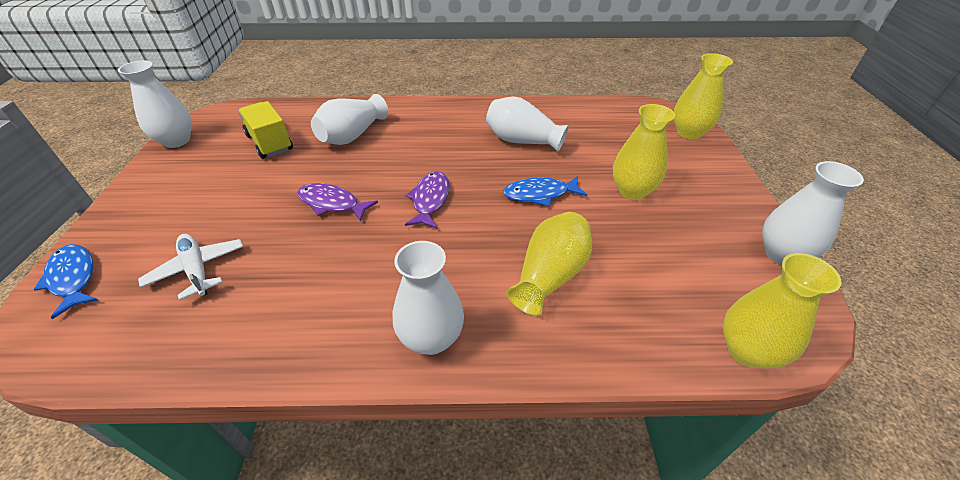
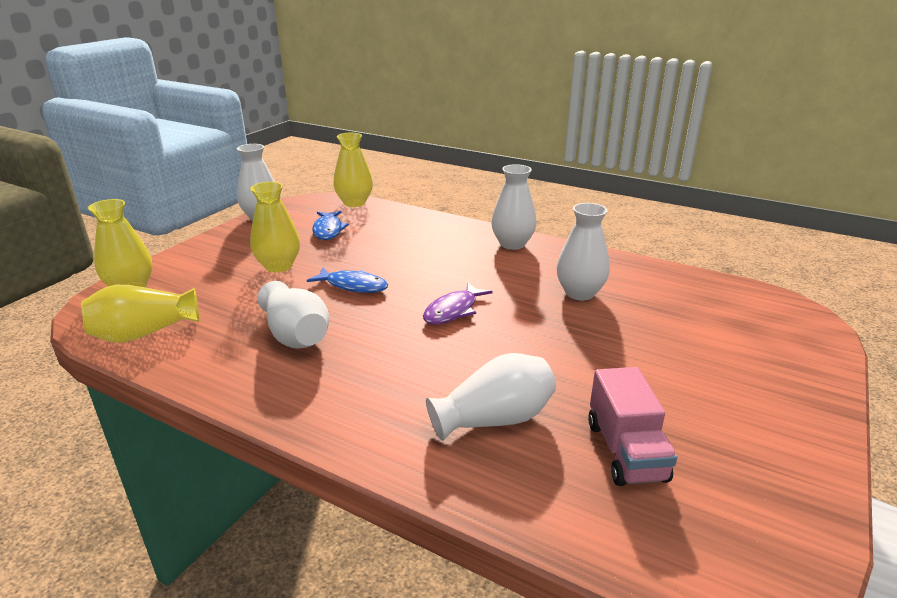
camera: 150 degrees left, 15 degrees down
(73, 278) = (807, 346): blue fish -> blue fish (328, 230)
(177, 141) = (803, 521): white vase -> white vase (579, 293)
(197, 270) = (685, 320): white plane -> none
(270, 143) = (626, 451): yellow truck -> pink truck
(332, 203) = (552, 336): purple fish -> none
(549, 276) = (413, 246): yellow vase -> yellow vase (144, 333)

